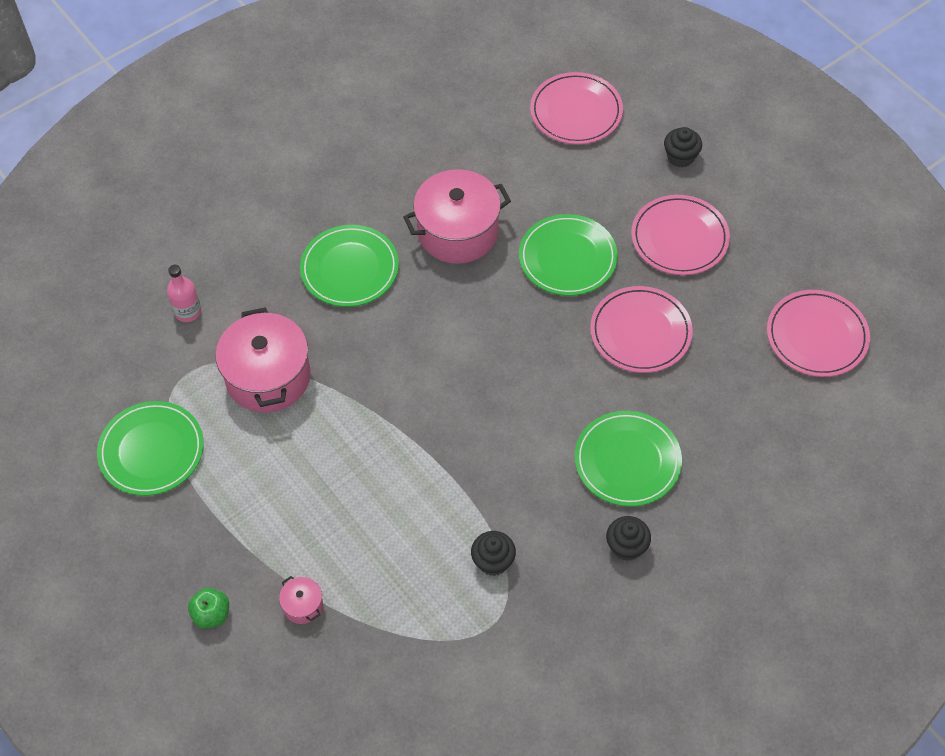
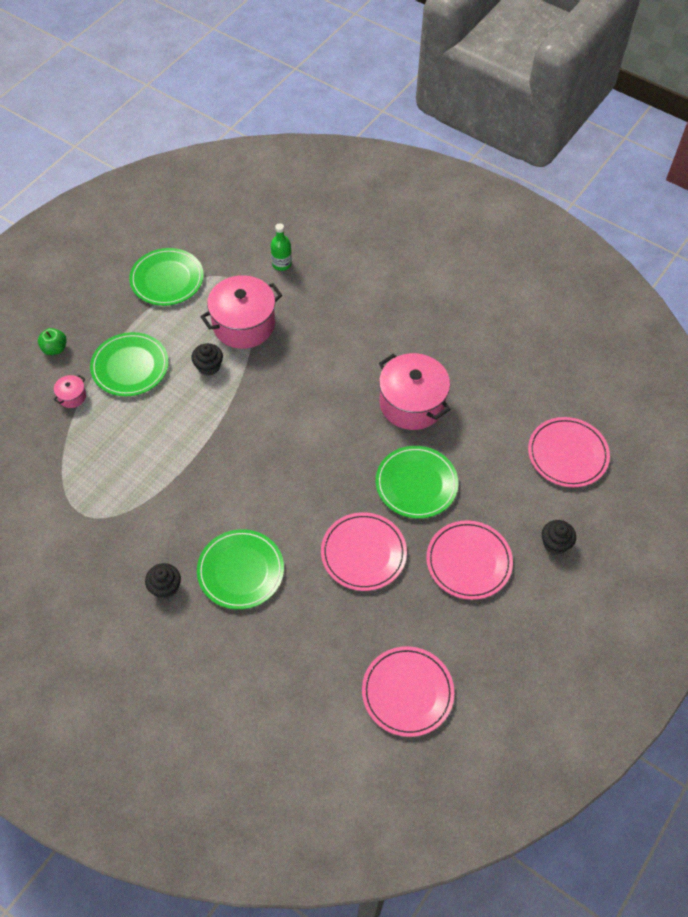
camera: 70 degrees right, 0 degrees up
(188, 311) = (281, 264): pink bottle -> green bottle
(349, 269) = (352, 345): green plate -> green plate (130, 366)
(493, 561) = (132, 501): black cupcake -> black cupcake (208, 366)

